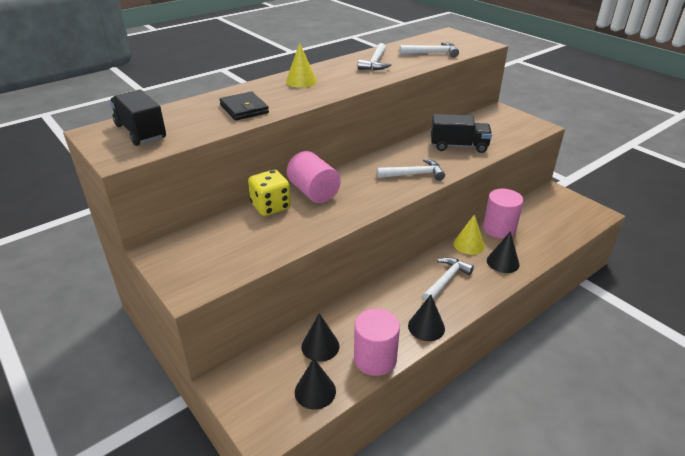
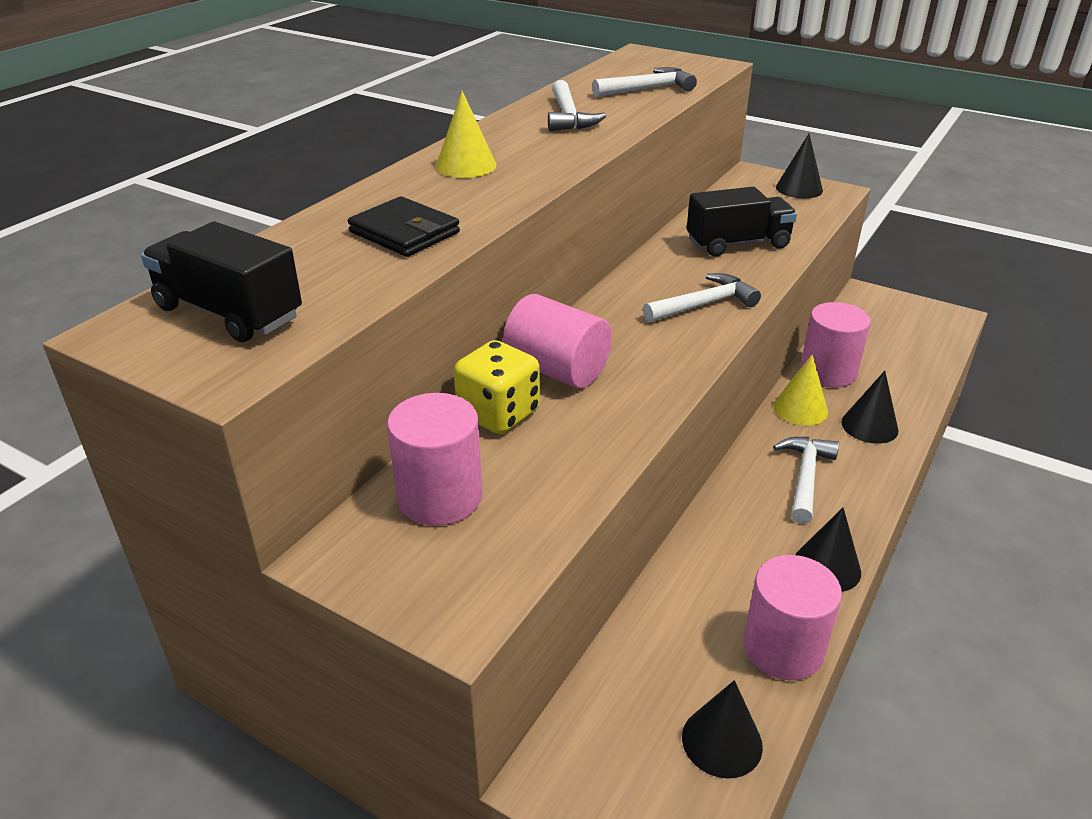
camera: 20 degrees left, 0 degrees up
(217, 238) = (440, 497): none -> pink cylinder
(320, 346) = (677, 653): black cone -> black cone (799, 188)

